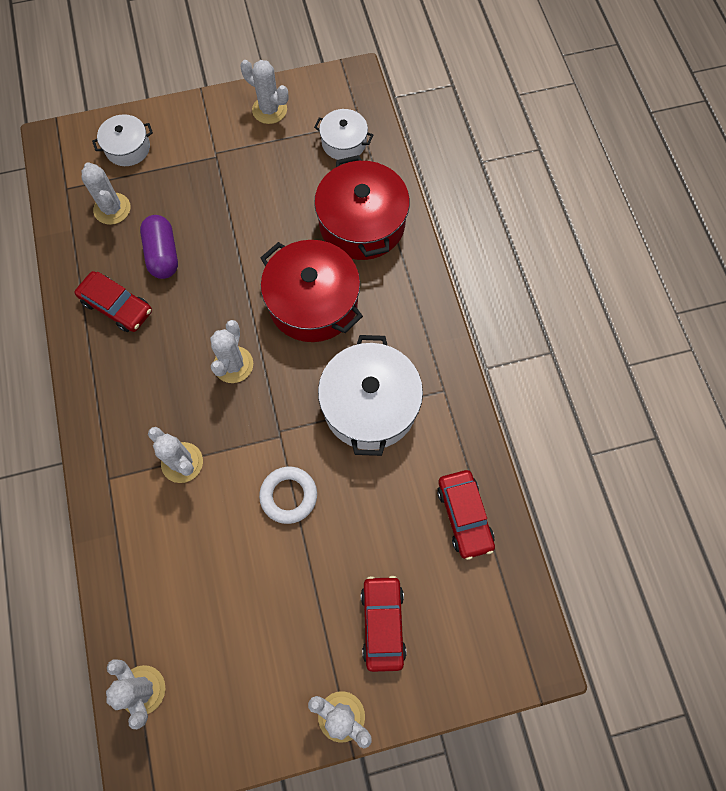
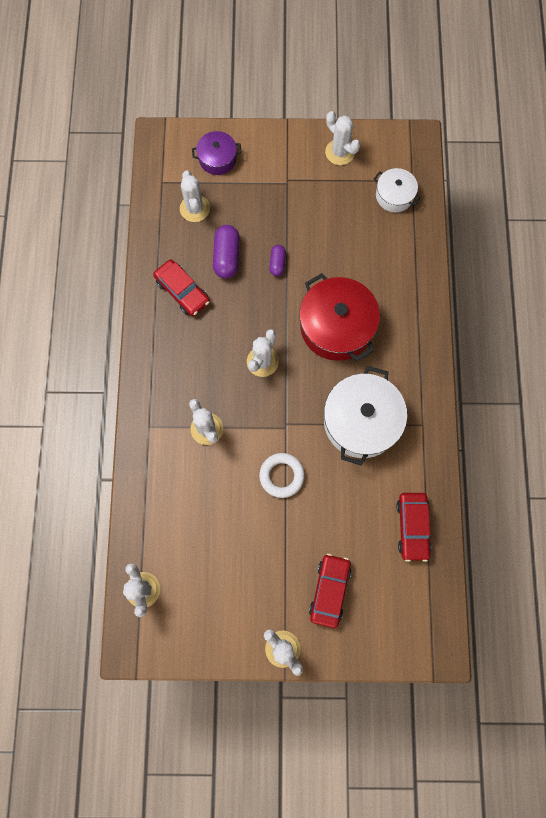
camera: 15 degrees right, 5 degrees up
(128, 148) = (217, 159): white pot -> purple pot
(225, 247) = (277, 263): none -> purple capsule
(362, 223) = (392, 270): red pot -> none

